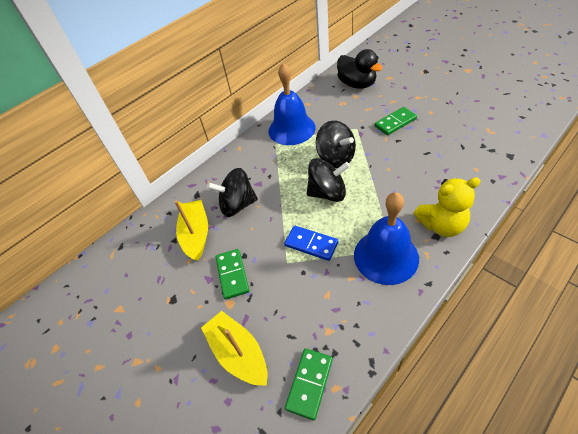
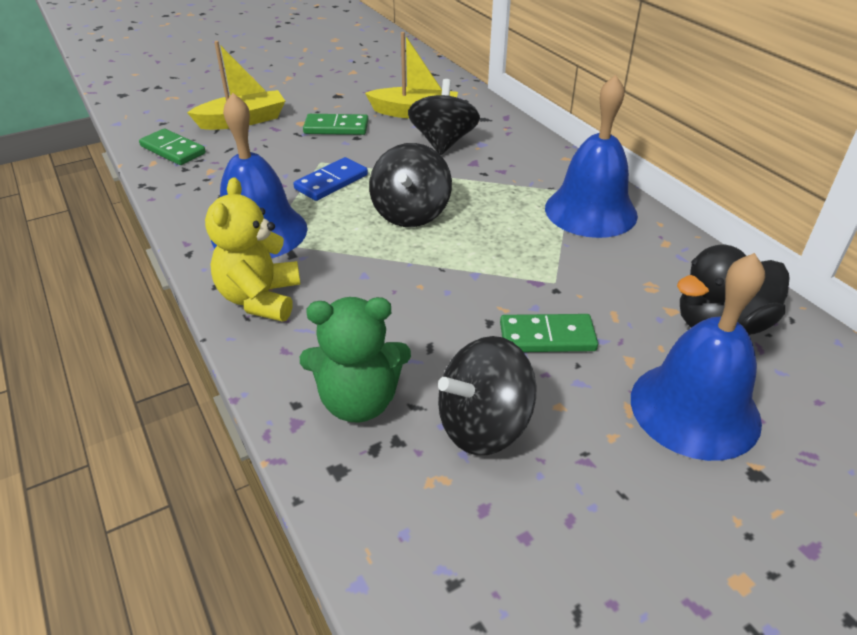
camera: 100 degrees right, 10 degrees down
(336, 158) = (484, 238): black spinning top -> black spinning top (483, 425)
(395, 122) = (547, 337): green domino -> green domino turned 75 degrees counterclockwise
(407, 84) = (694, 409): none -> blue bell
(474, 162) = (359, 401): none -> green teddy bear

